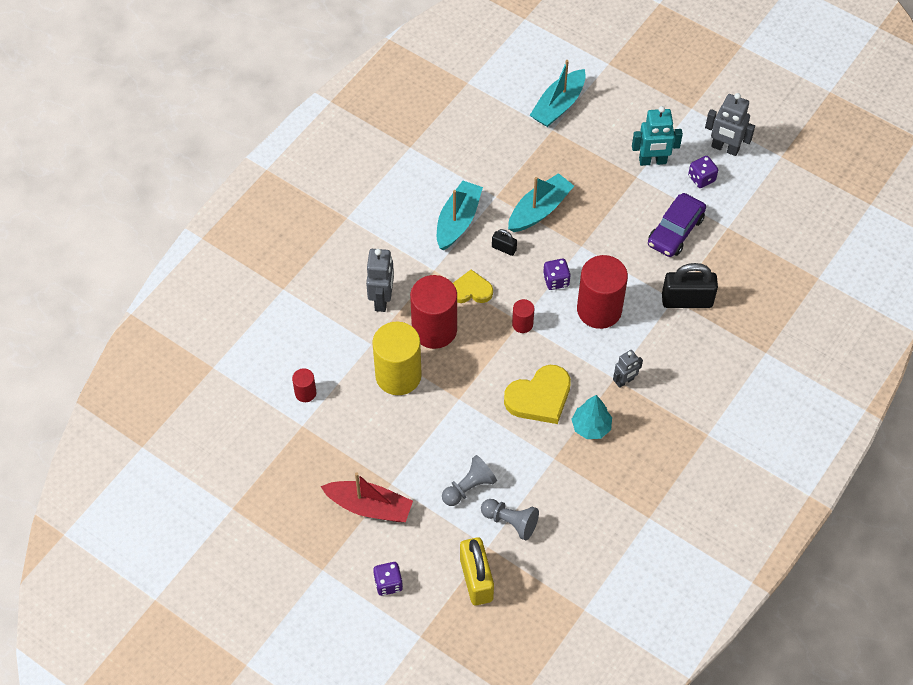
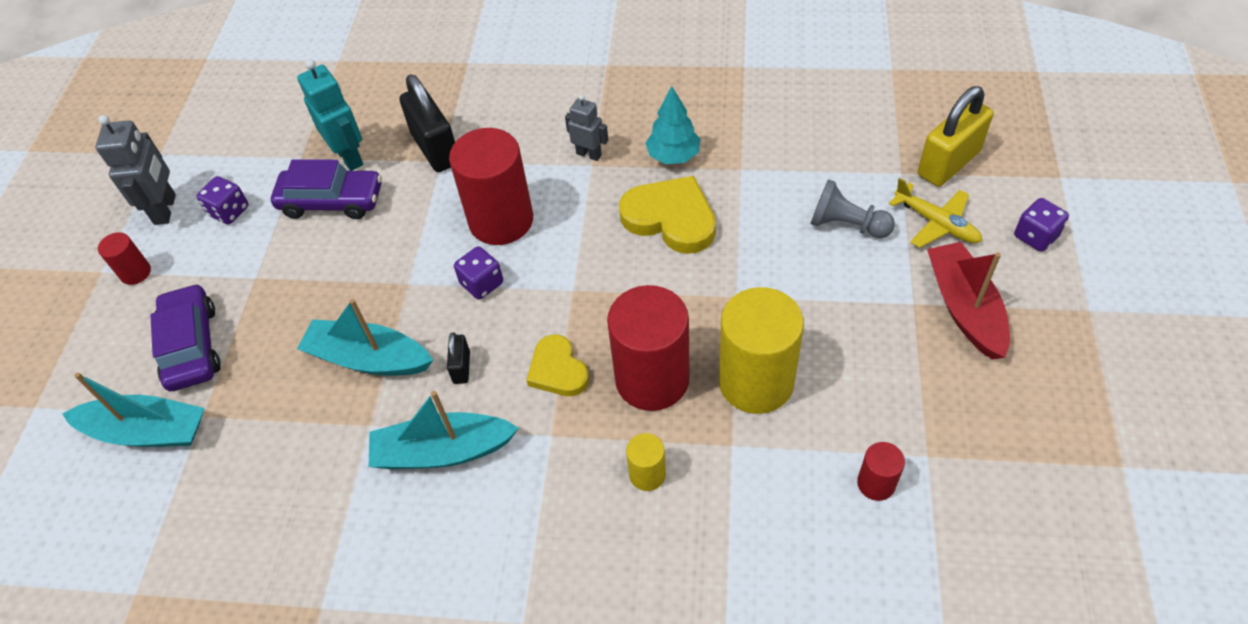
camera: 115 degrees left, 5 degrees down
(382, 299) = (647, 474): grey robot -> yellow cylinder
(436, 537) = (936, 223): none -> yellow plane
(510, 522) = (853, 168): grey pawn -> none
(522, 324) = (575, 286): red cylinder -> red cylinder (135, 273)
(604, 136) = (192, 346): none -> purple car
(652, 161) = (219, 272): turquoise robot -> turquoise robot (350, 157)

